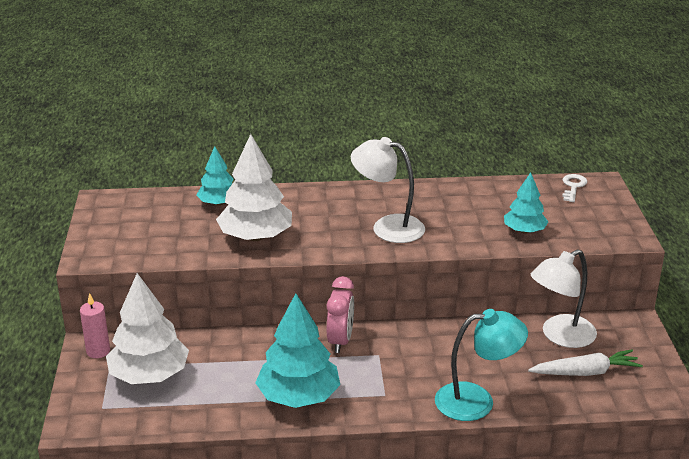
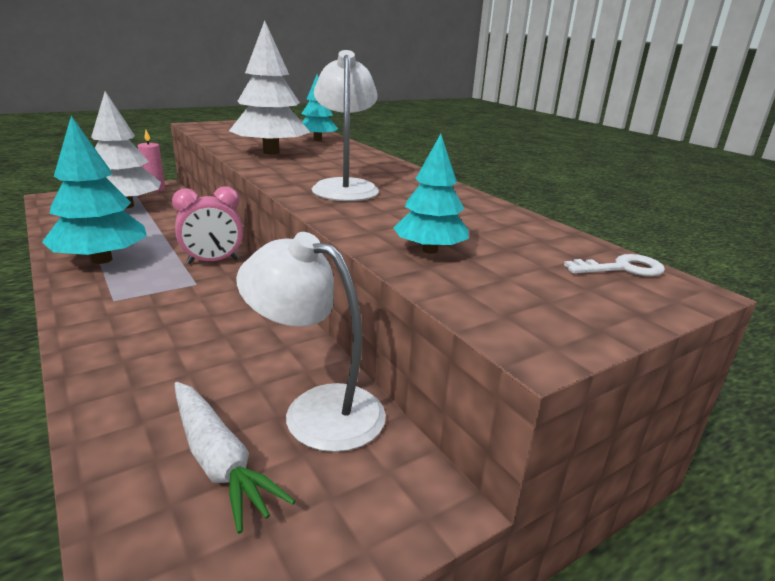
camera: 60 degrees right, 5 degrees down
(477, 401) = (108, 363): turquoise lamp -> none

